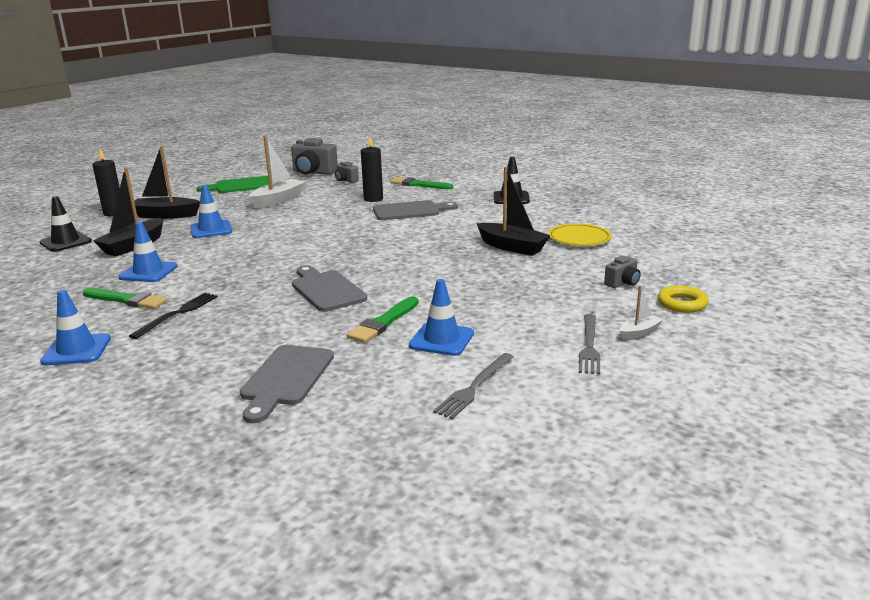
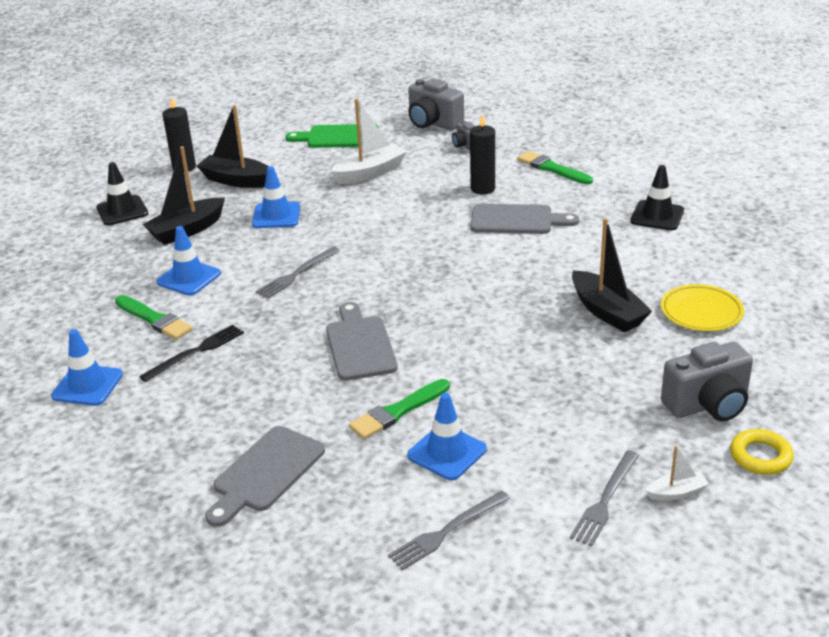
camera: 20 degrees right, 10 degrees up
(247, 258) = (296, 274): none -> grey fork
(622, 283) = (708, 405): grey camera -> grey camera, size x1.89

